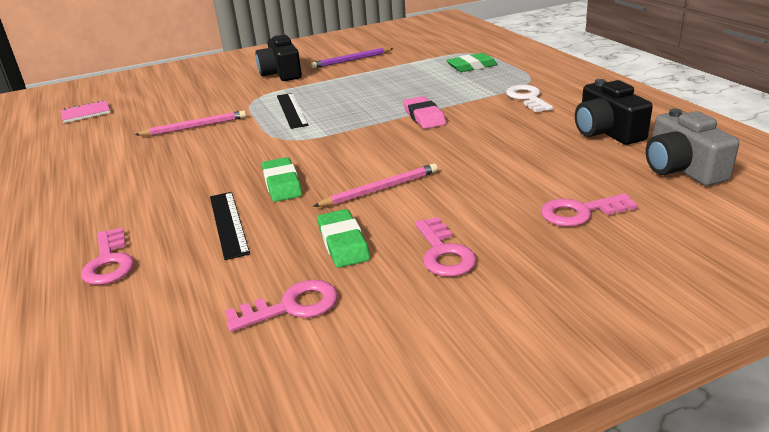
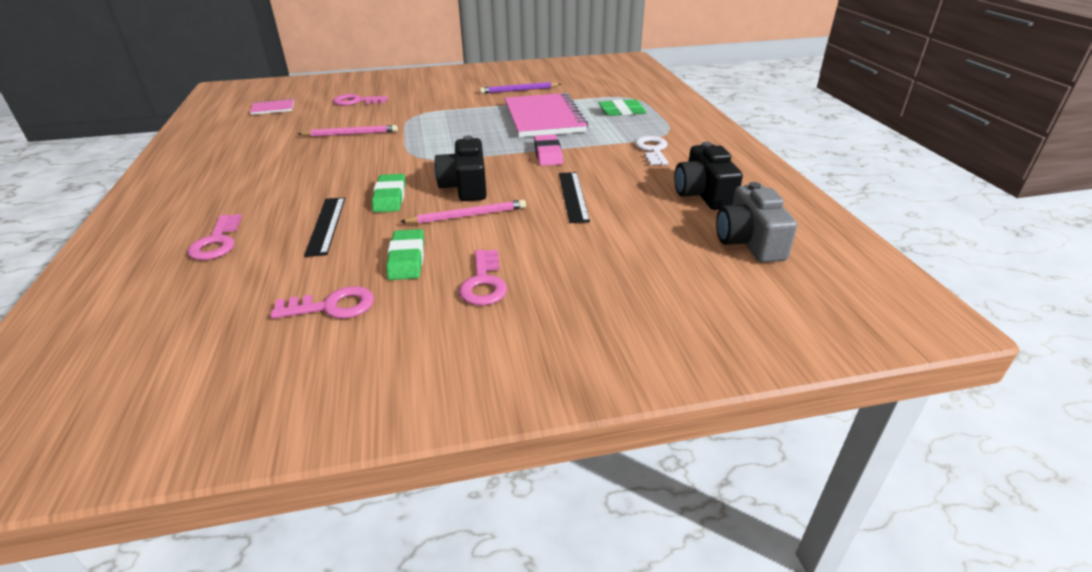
camera: 10 degrees right, 5 degrees up
(281, 73) = (451, 94): black camera -> black camera (465, 186)
(292, 110) = (439, 130): black ruler -> black ruler (573, 196)
(396, 83) = (544, 118): none -> pink notebook
(580, 212) = (627, 267): pink key -> pink key (356, 101)

